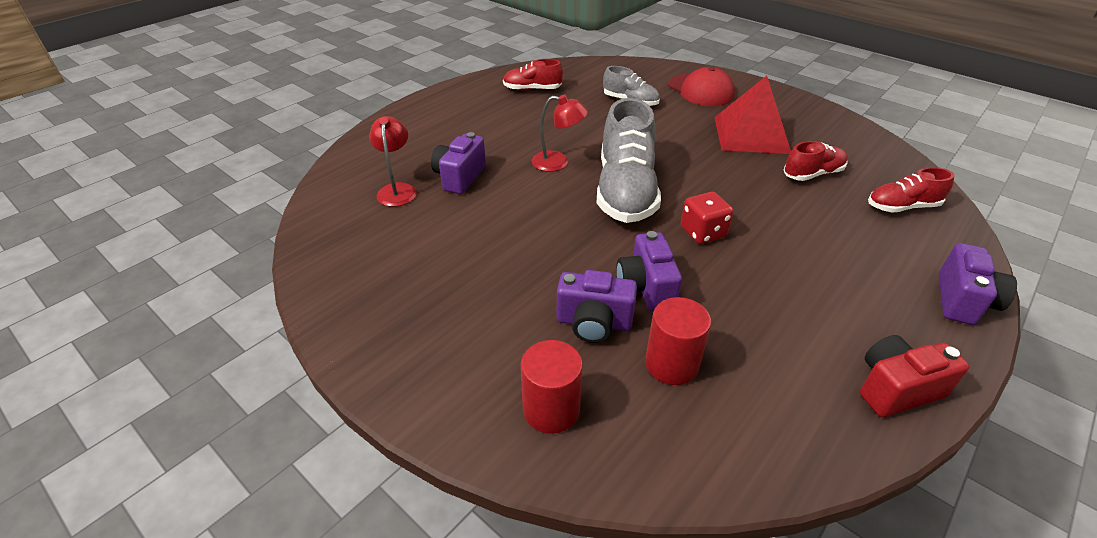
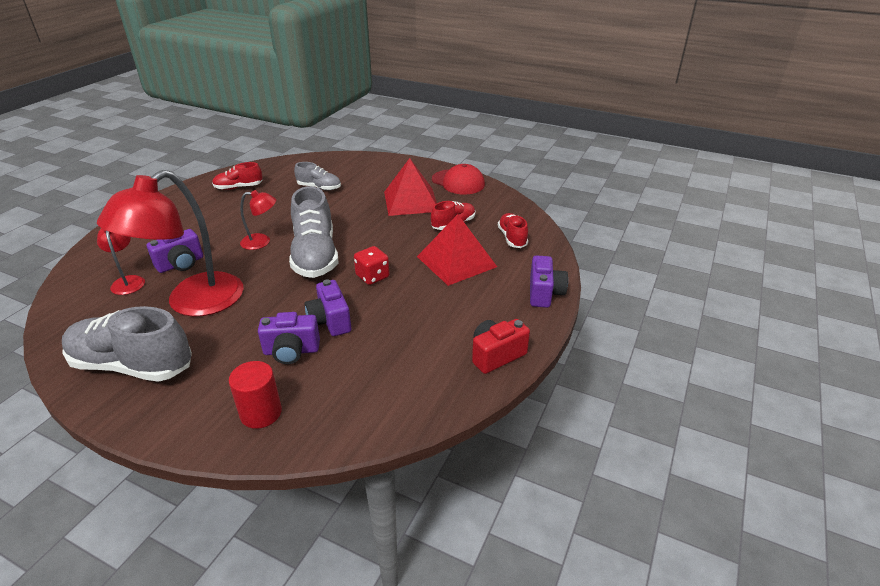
camera: 15 degrees left, 5 degrees down
(393, 303) = (133, 365): none -> grey shoe
(459, 177) = (181, 264): purple camera -> purple camera turned 135 degrees counterclockwise
(471, 231) = (193, 303): none -> red lamp
(671, 364) = (347, 368): red cylinder -> none
(700, 90) = (374, 172): red cap -> red cap (458, 182)
(821, 229) = (456, 261): none -> red pyramid
(902, 207) = (512, 238): red shoe -> red shoe turned 105 degrees clockwise

